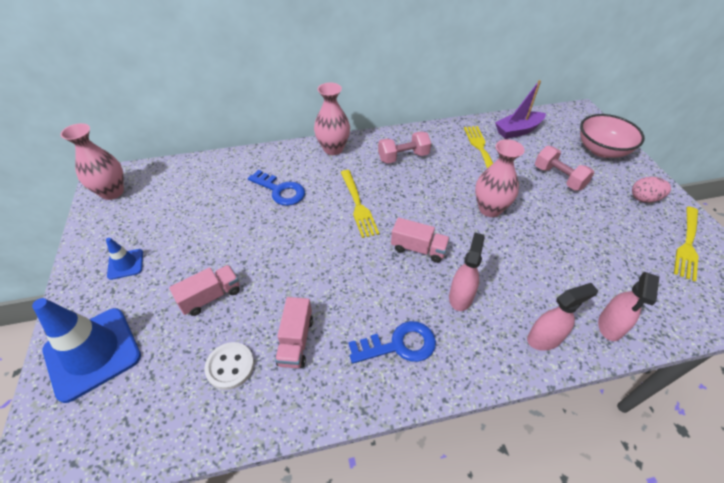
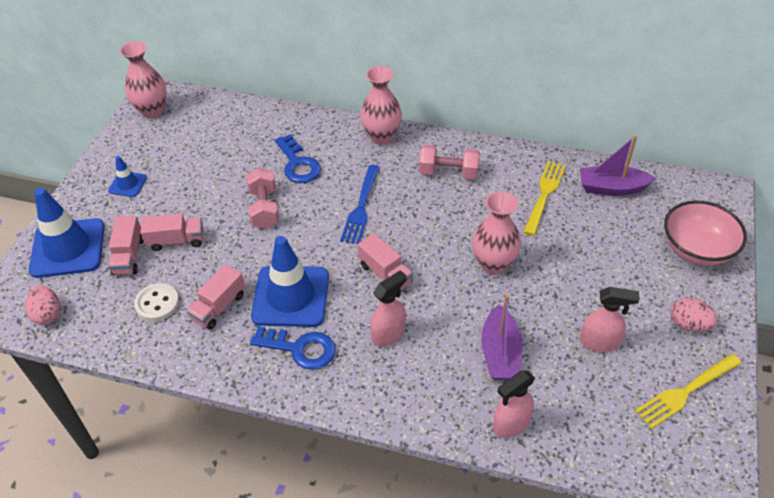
camera: 30 degrees right, 0 degrees up
(107, 437) = (48, 314): none -> pink egg
(169, 332) = (129, 256): none -> pink truck
(355, 301) = (291, 296): none -> blue traffic cone
(358, 205) = (361, 207): yellow fork -> blue fork
(544, 338) = (435, 404): pink spray bottle -> pink spray bottle (599, 342)
(553, 273) = (500, 353): none -> purple boat
(558, 178) = (606, 261): pink dumbbell -> pink dumbbell (264, 208)

